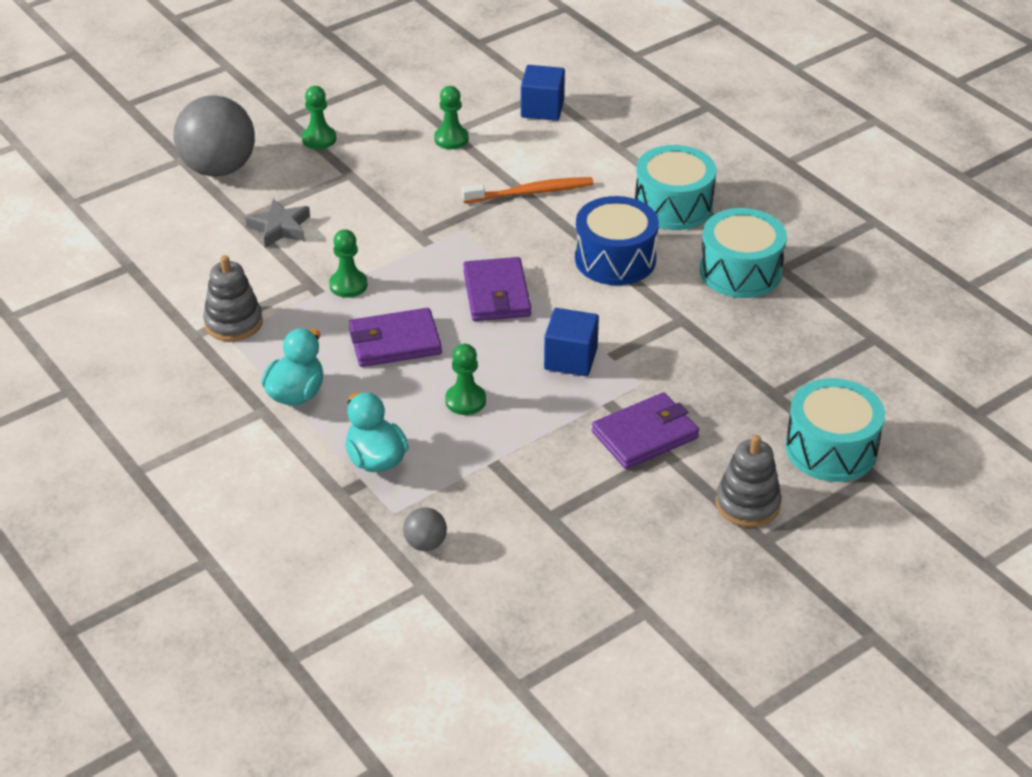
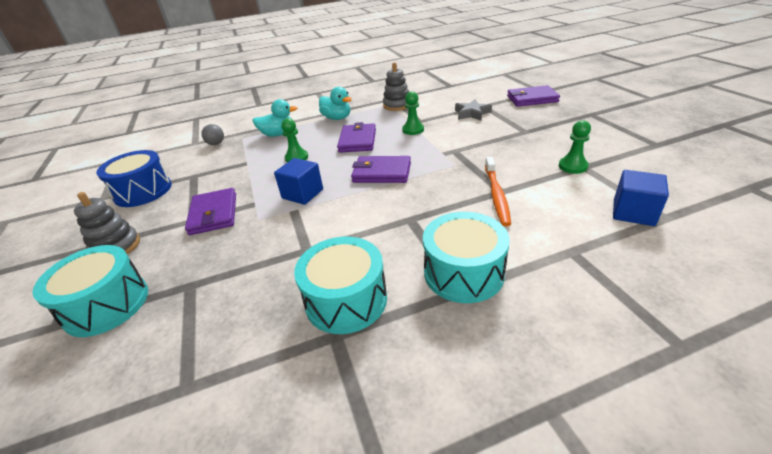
camera: 110 degrees right, 5 degrees down
(218, 168) = (532, 99): grey ball -> purple wallet
(319, 139) = (566, 123): green pawn -> none
(615, 259) = (397, 226): blue drum -> blue drum (143, 191)

